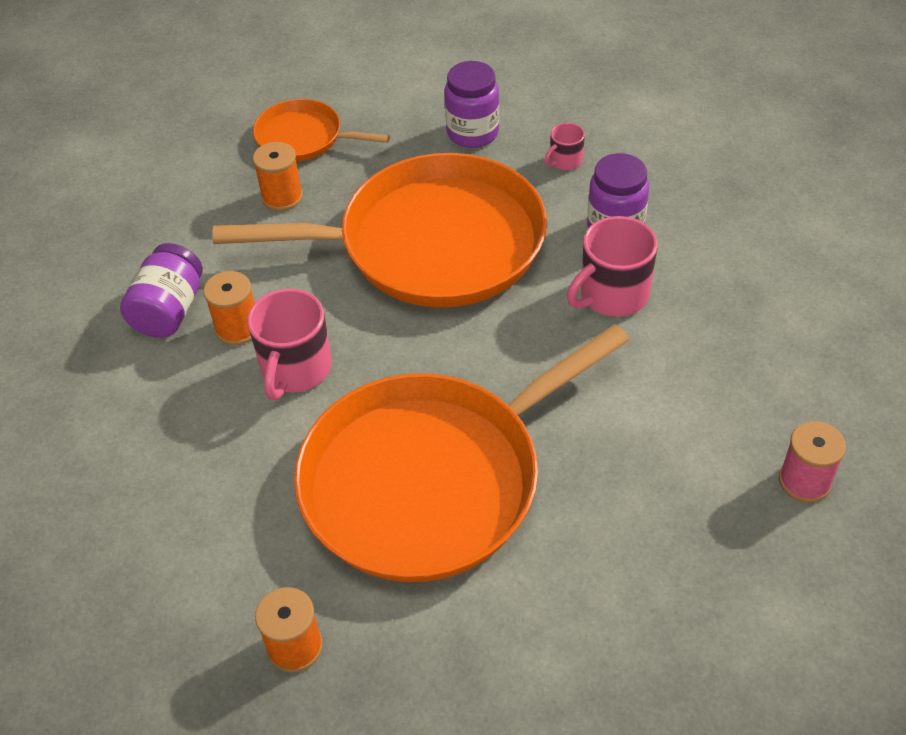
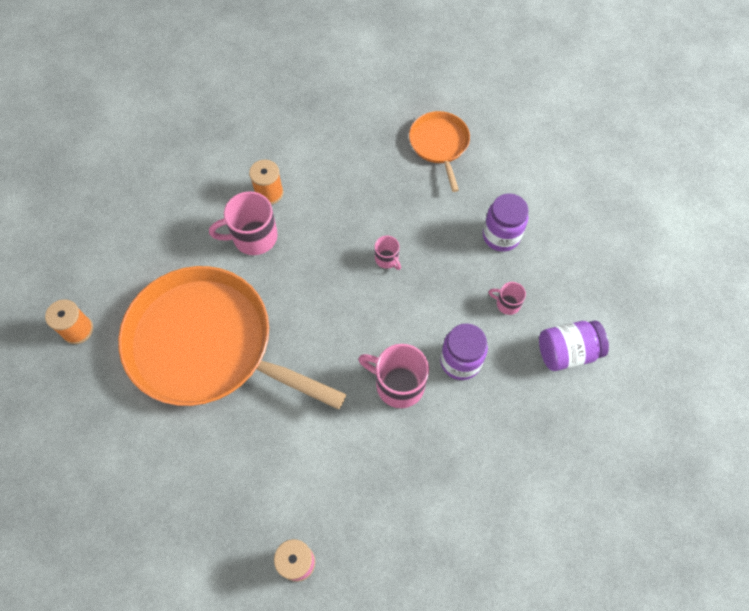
camera: 60 degrees right, 15 degrees up
(169, 310) = (265, 153): purple jar -> purple jar (567, 352)
(282, 197) = (382, 160): orange spool -> none
(431, 243) = (387, 259): orange pan -> pink mug

